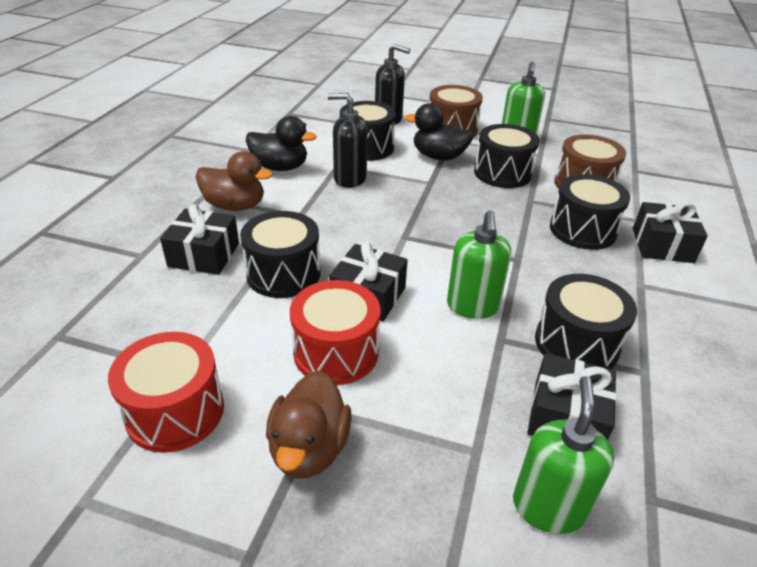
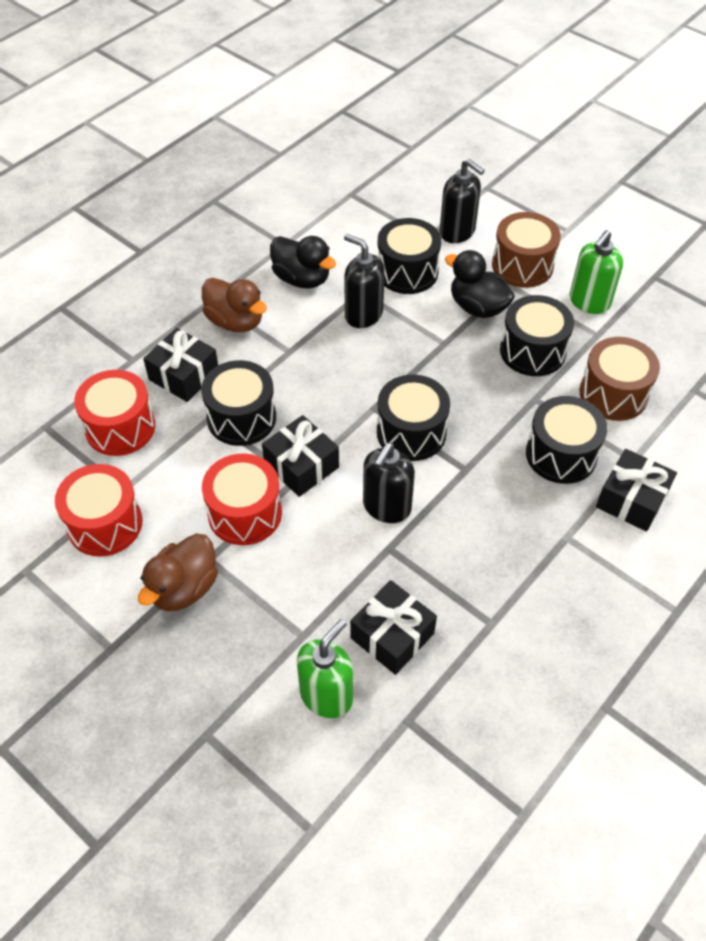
camera: 25 degrees right, 15 degrees up
(153, 314) = (120, 427): none -> red drum
(472, 306) = (386, 507): green soap dispenser -> black soap dispenser
(576, 343) = (452, 575): black drum -> black drum (411, 432)

